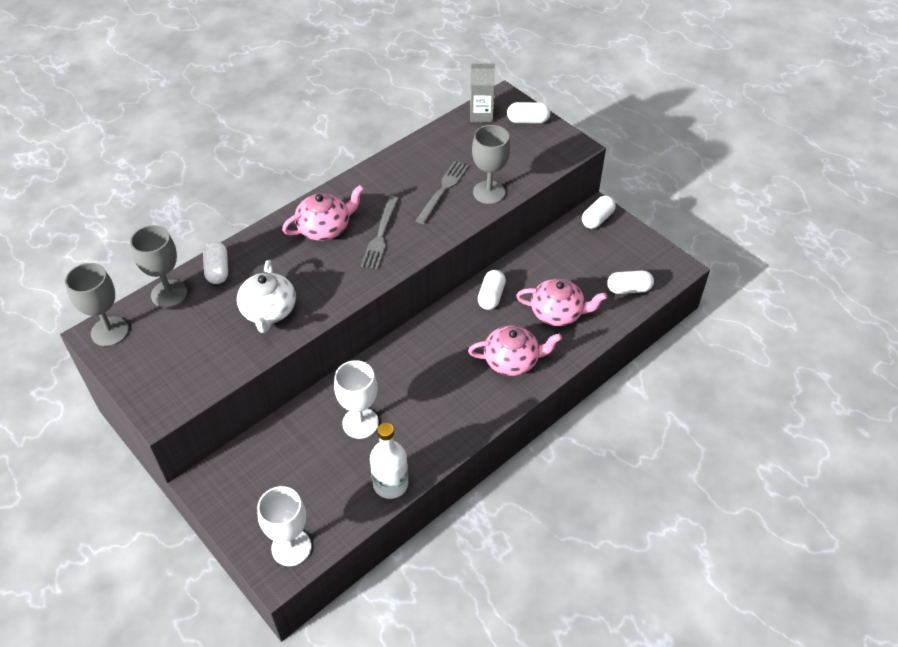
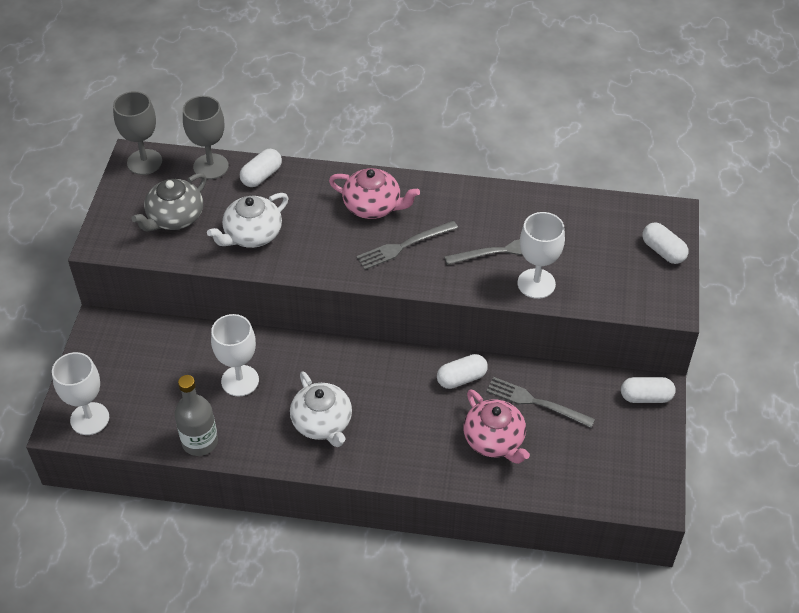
camera: 50 degrees right, 0 degrees up
(193, 347) = (175, 218): none -> grey teapot
(390, 484) = (200, 442): white bottle -> grey bottle
(450, 397) = (322, 423): none -> white teapot
(481, 115) = (629, 214): grey carton -> none
(489, 192) = (536, 283): grey goblet -> white goblet
(512, 360) = (405, 441): pink teapot -> none
(549, 272) = (536, 402): none -> grey fork
(629, 289) = (583, 478): white capsule -> none

